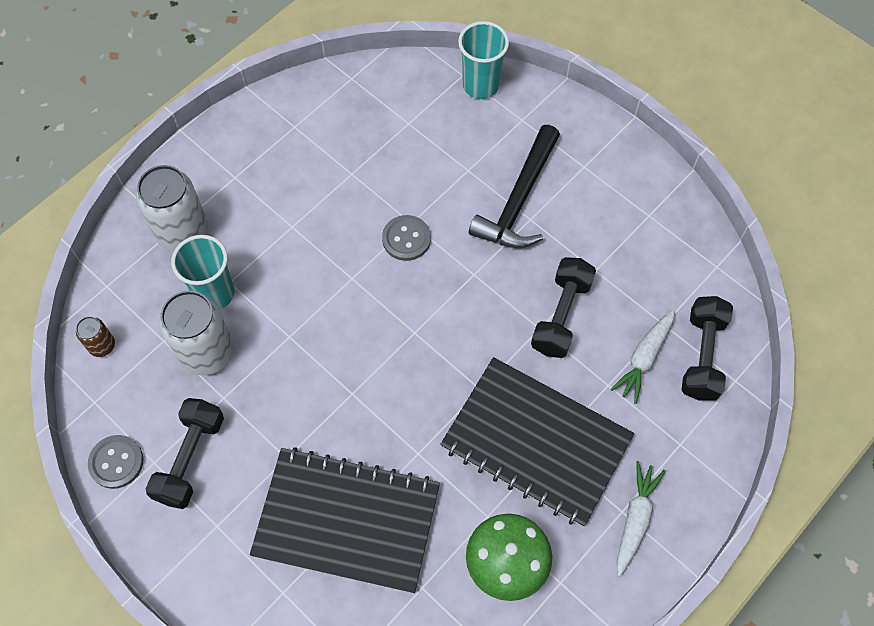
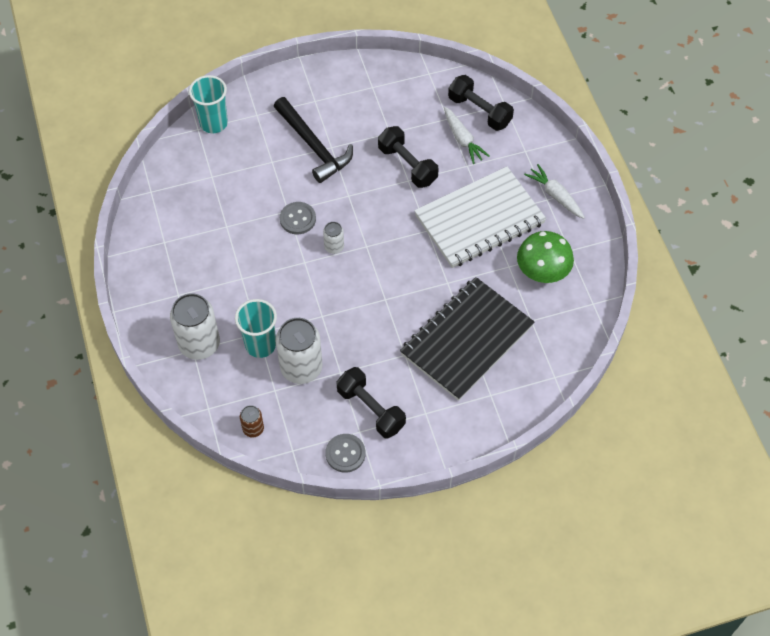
camera: 60 degrees left, 5 degrees down
(391, 298) = (334, 247): none -> white can
(536, 442) = (479, 219): black notebook -> white notebook

